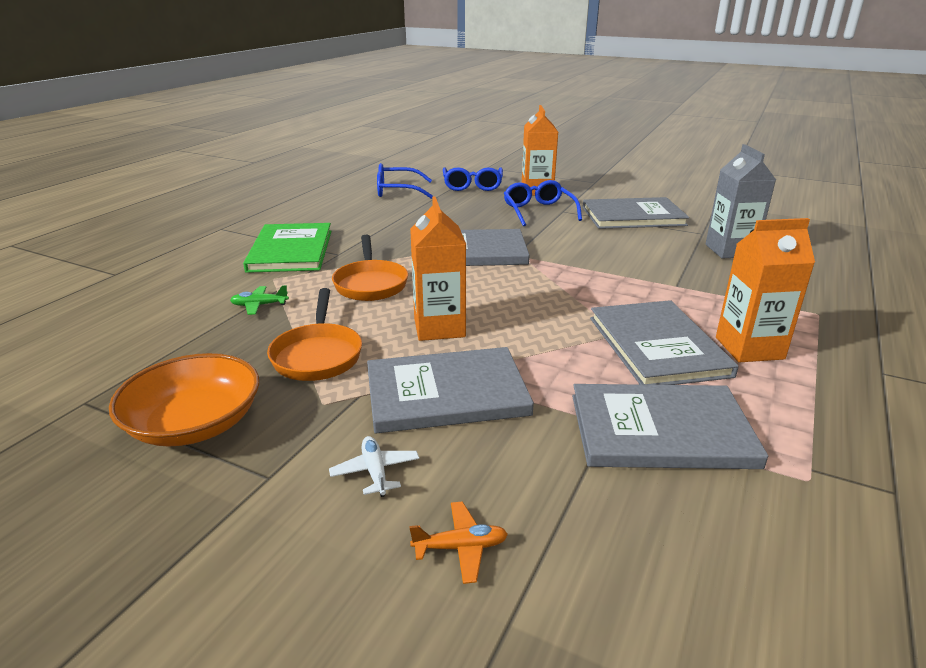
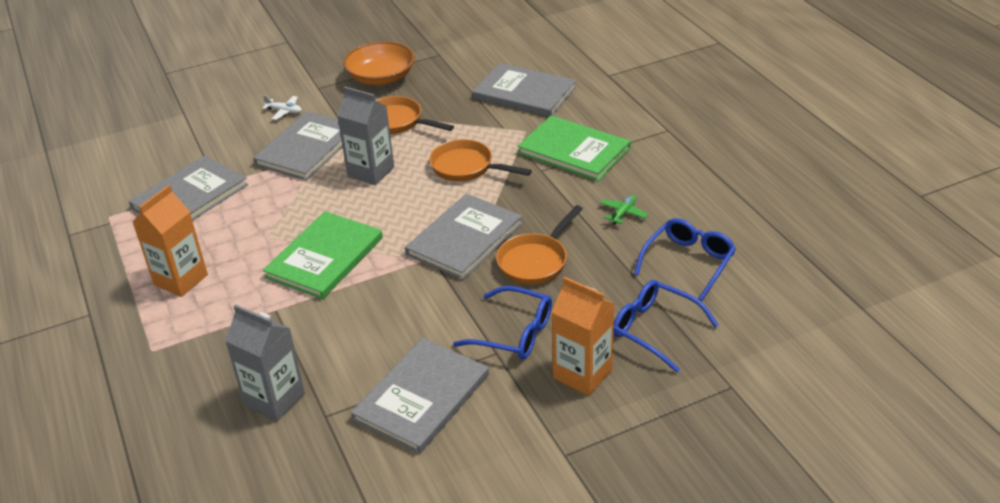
camera: 130 degrees right, 10 degrees up
(259, 305) = (487, 117): green plane -> green plane (623, 213)
(439, 327) = (371, 172): orange carton -> grey carton
(460, 547) = (221, 116): orange plane -> none
(461, 224) = (535, 261): none -> orange pan
(590, 294) = (324, 257): none -> green book
(657, 346) = (236, 243): grey book -> grey book (524, 93)

